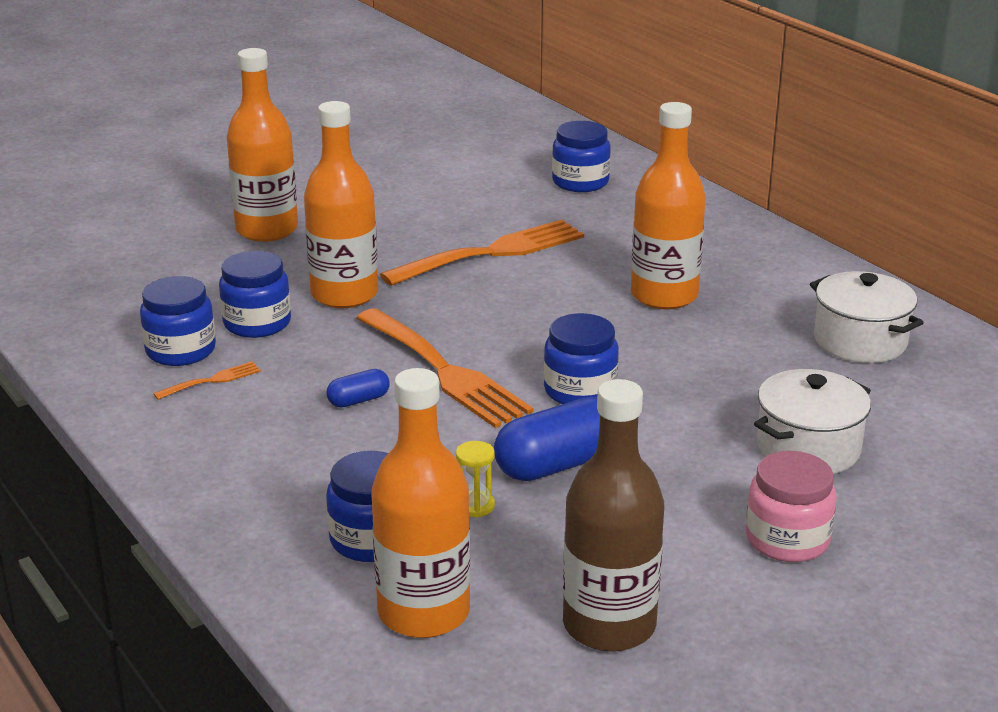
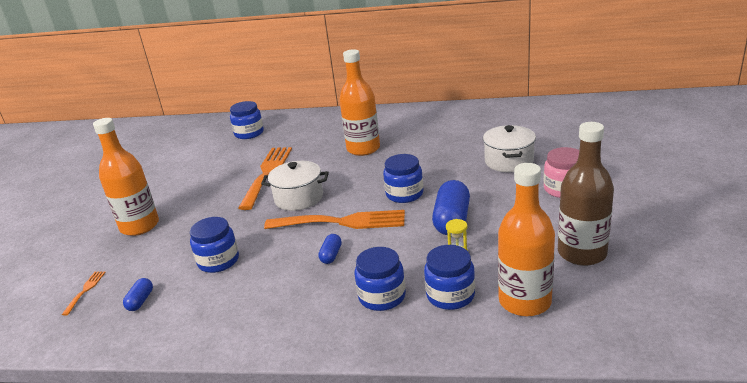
camera: 45 degrees left, 0 degrees up
(131, 313) = (140, 301): none -> blue capsule
(181, 350) = (204, 296): blue jar -> blue jar (382, 296)
(212, 380) = (248, 296): orange fork -> orange fork (85, 290)
(344, 294) = (236, 225): orange bottle -> none
(860, 341) = (452, 124): white pot -> white pot (299, 198)

